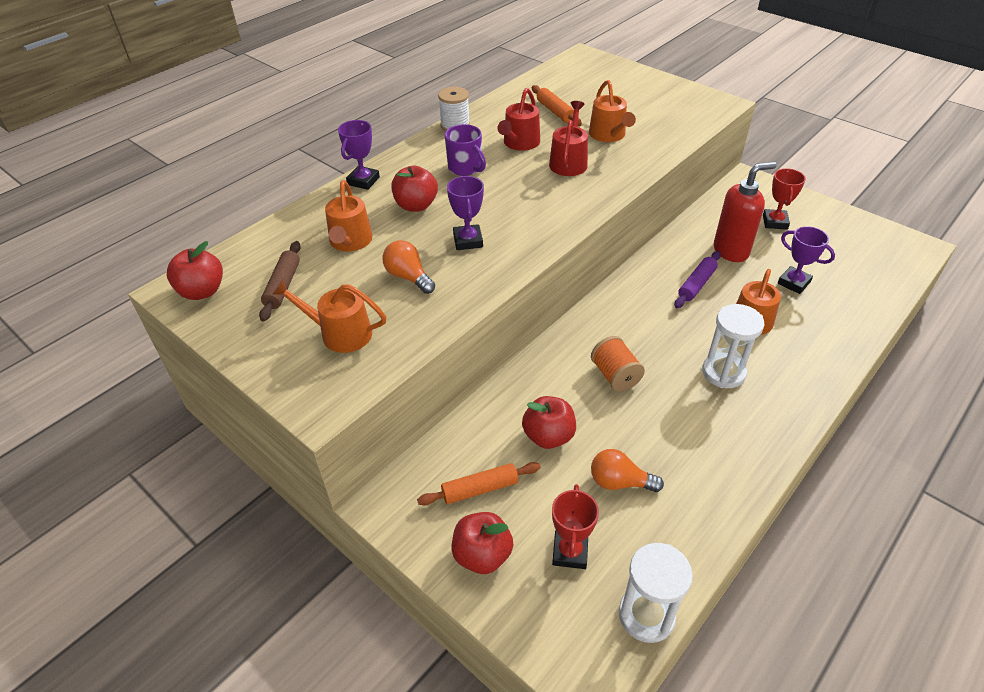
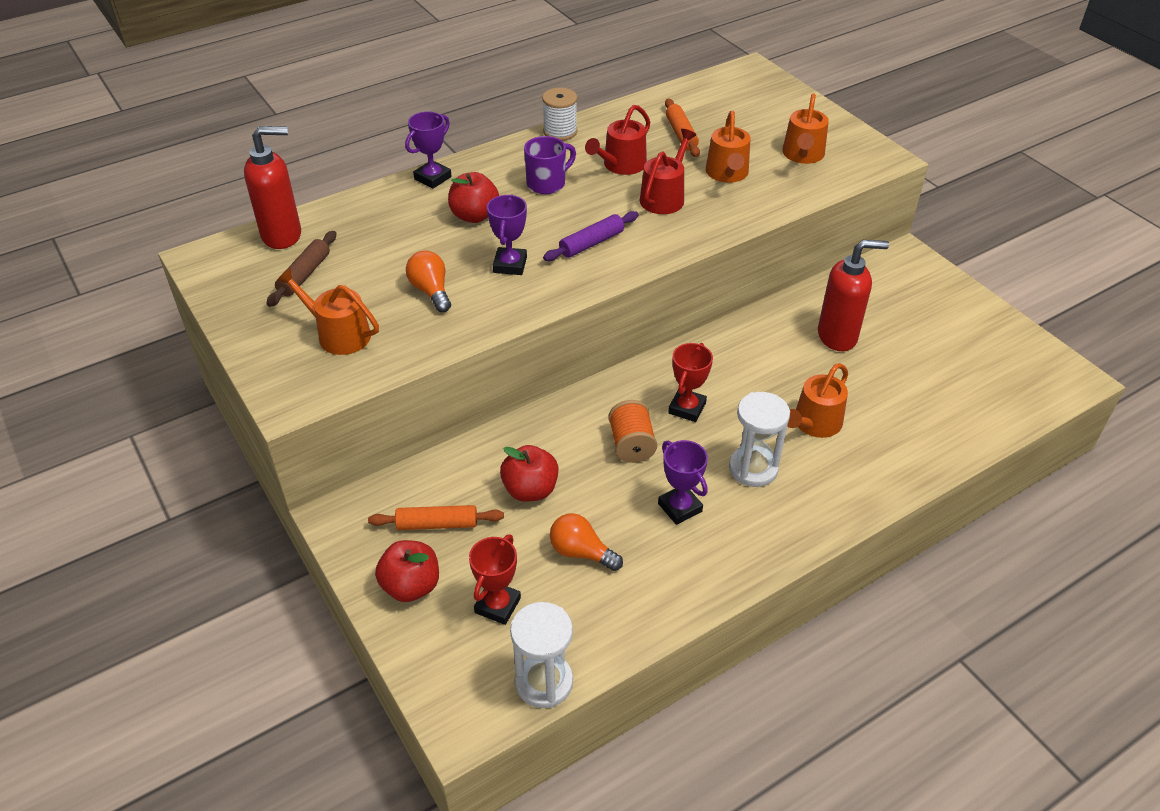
camera: 15 degrees right, 0 degrees up
(202, 291) = (226, 264): red apple -> none
(246, 255) = (282, 235): none -> red soap dispenser
(350, 242) = (390, 242): orange watering can -> orange watering can (803, 155)
(465, 168) = (547, 183): purple mug -> purple mug turned 105 degrees counterclockwise
(696, 284) = (775, 366): purple rolling pin -> purple rolling pin (591, 243)
(775, 222) = (910, 313): red trophy -> red trophy (687, 408)
(793, 283) = (892, 388): purple trophy -> purple trophy (680, 507)

